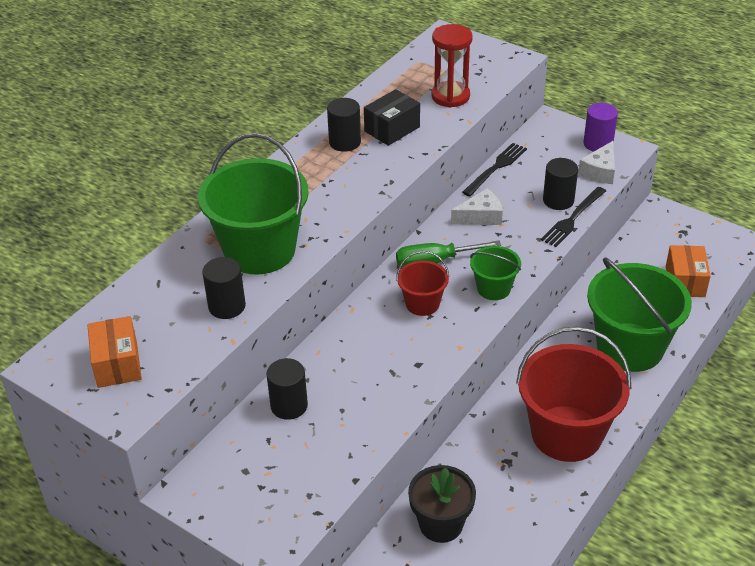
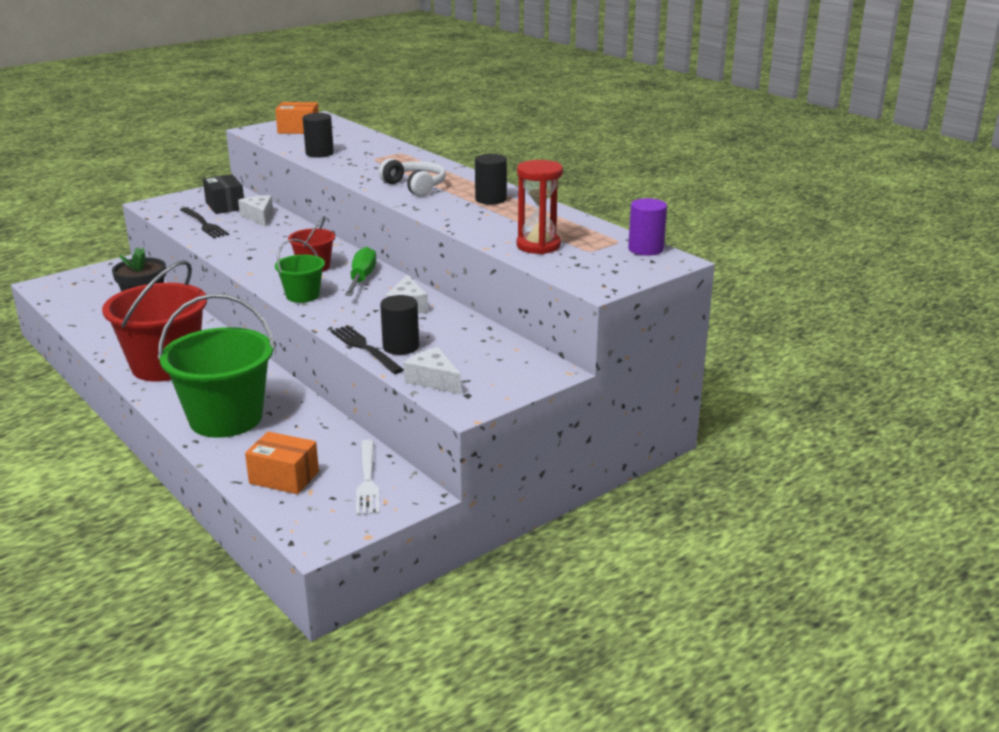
camera: 105 degrees right, 15 degrees down
(260, 250) = (370, 165): green bucket -> none
(289, 405) = (259, 217): black cylinder -> white cheese
(325, 198) = (415, 186): none -> white headphones
(392, 129) = (497, 217): black box -> black box (225, 206)
(496, 168) = (481, 326): black fork -> black fork (204, 224)
(598, 144) = (488, 390): purple cylinder -> purple cylinder (645, 249)
(658, 239) = (367, 480): none -> white fork

